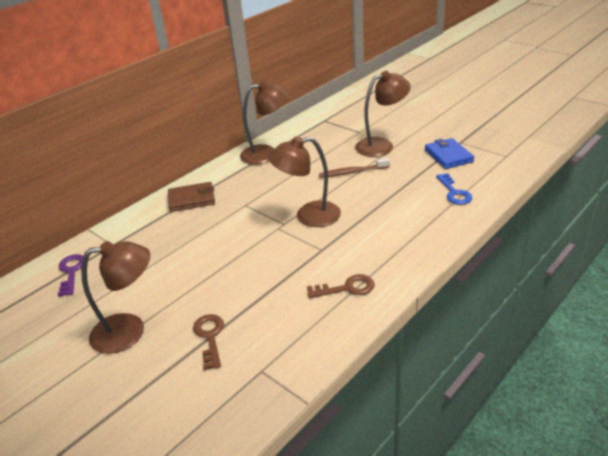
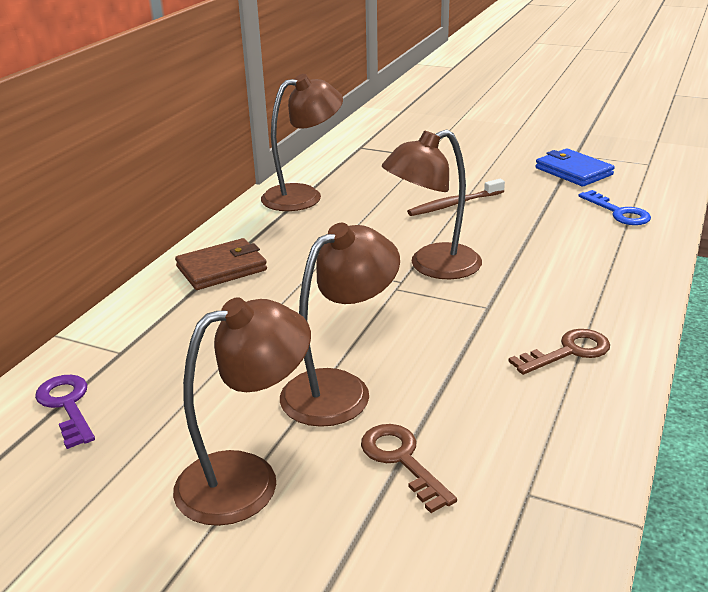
camera: 20 degrees left, 5 degrees down
(381, 145) = (469, 168): brown lamp -> brown lamp (340, 389)

